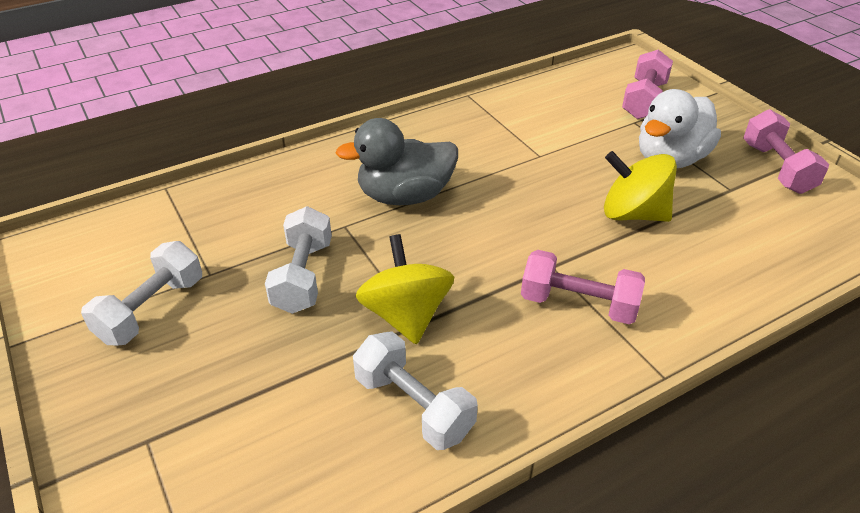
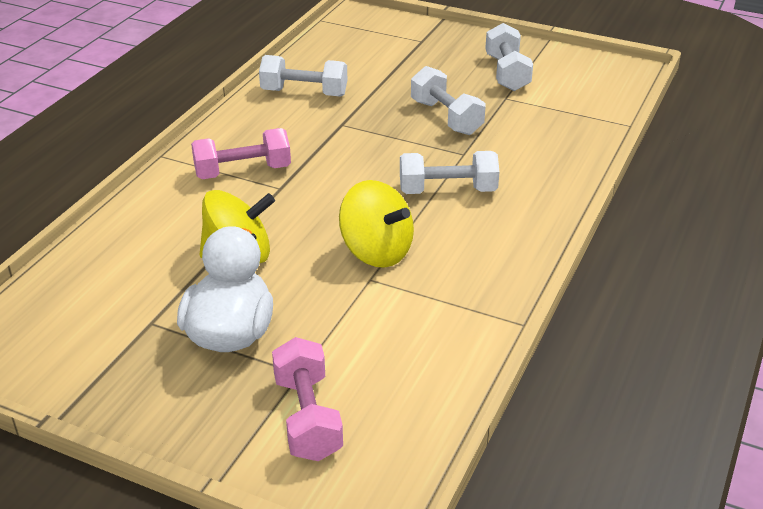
camera: 145 degrees right, 5 degrees down
(405, 196) = (447, 190): grey duck -> white dumbbell
(406, 315) = (354, 124): yellow spinning top -> yellow spinning top (376, 251)
(777, 168) = (102, 374): pink dumbbell -> none

